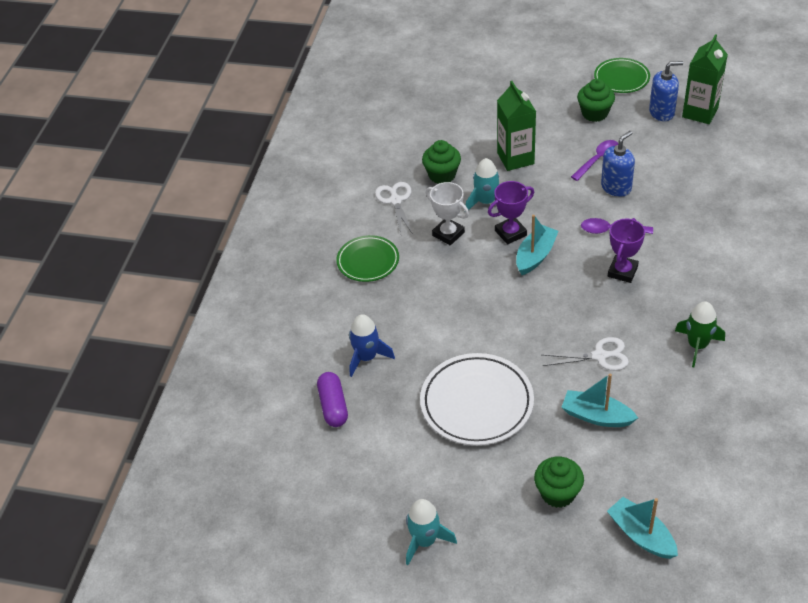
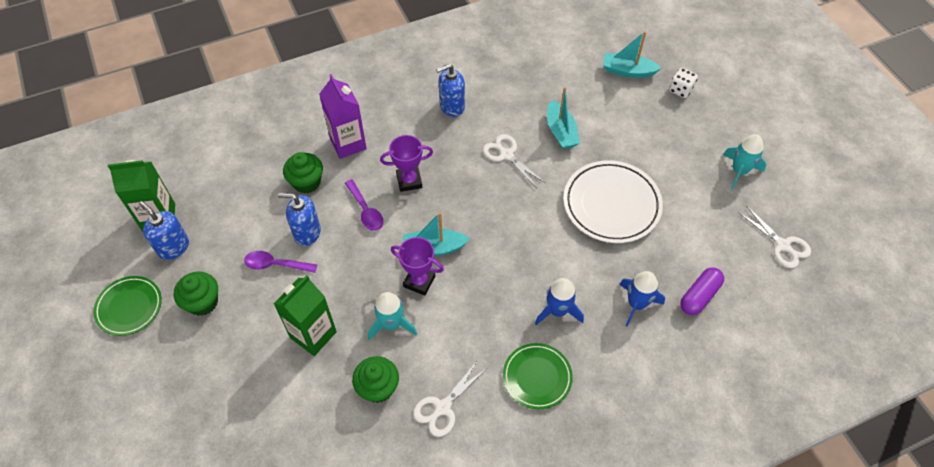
camera: 130 degrees left, 10 degrees up
(318, 510) = (782, 245): none -> white scissors
(408, 303) = (558, 311): none -> blue rocket
(448, 234) = (455, 331): white trophy -> none
(558, 493) = (638, 122): green cupcake -> green cupcake (307, 182)
(574, 569) = (680, 90): none -> white dice
(641, 535) = (627, 71): turquoise boat -> turquoise boat turned 90 degrees clockwise
(697, 345) = (452, 106): green rocket -> blue soap dispenser
(701, 249) = (348, 144): none -> purple carton

